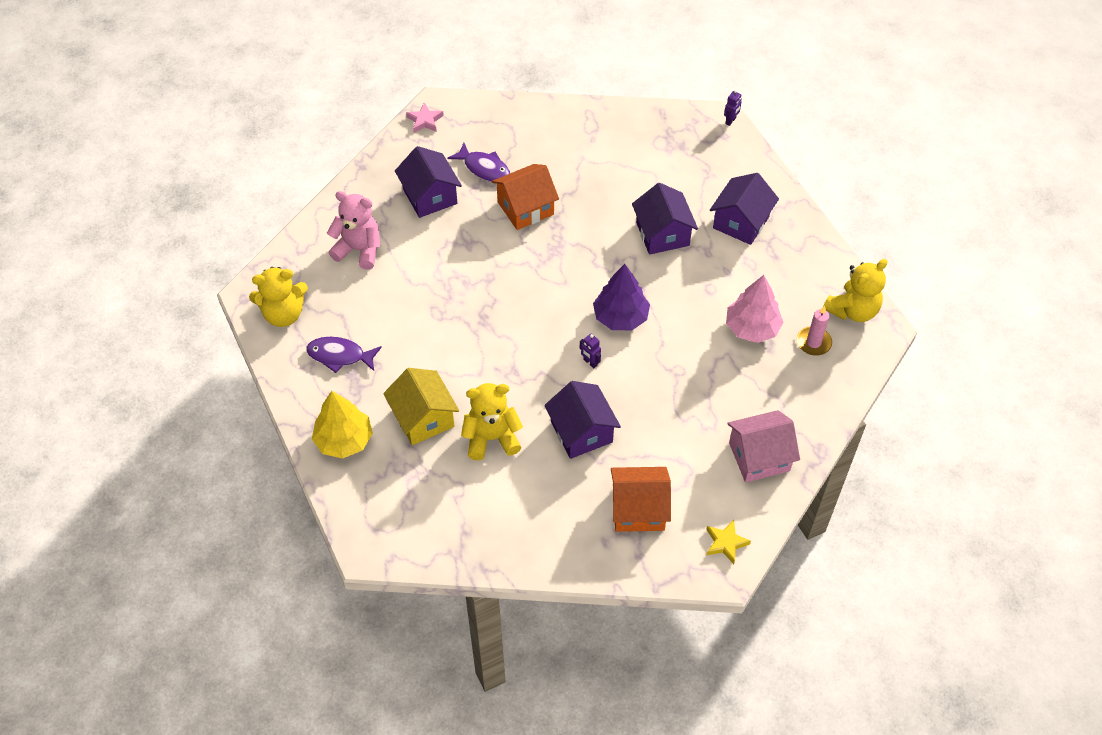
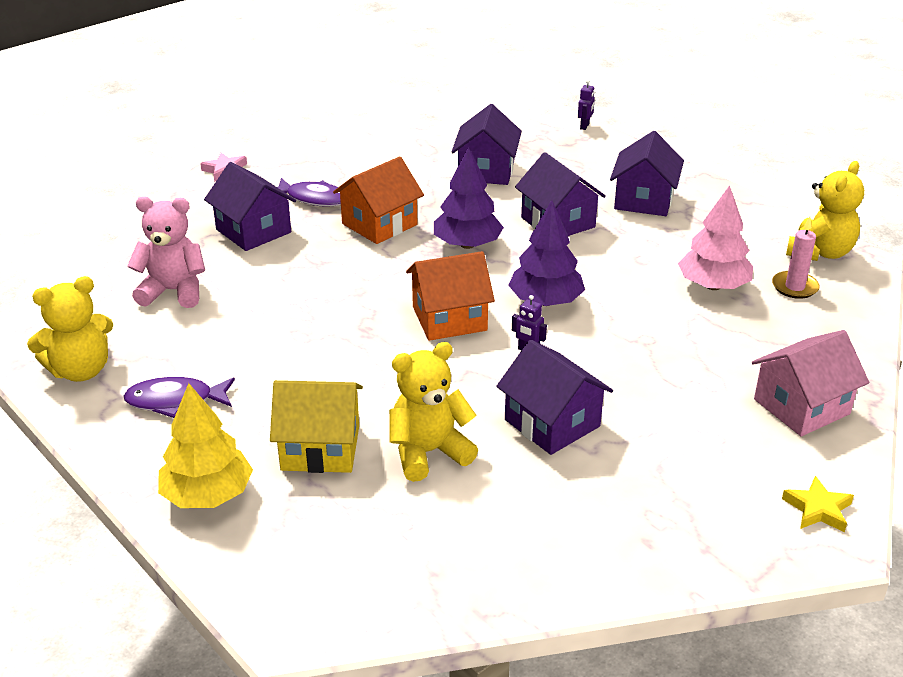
camera: 15 degrees left, 20 degrees down
(423, 418) = (320, 448): yellow house -> yellow house turned 45 degrees counterclockwise
(584, 244) = (467, 244): none -> purple tree
(628, 162) = (486, 171): none -> purple house
(638, 509) = (675, 494): orange house -> orange house (449, 318)

